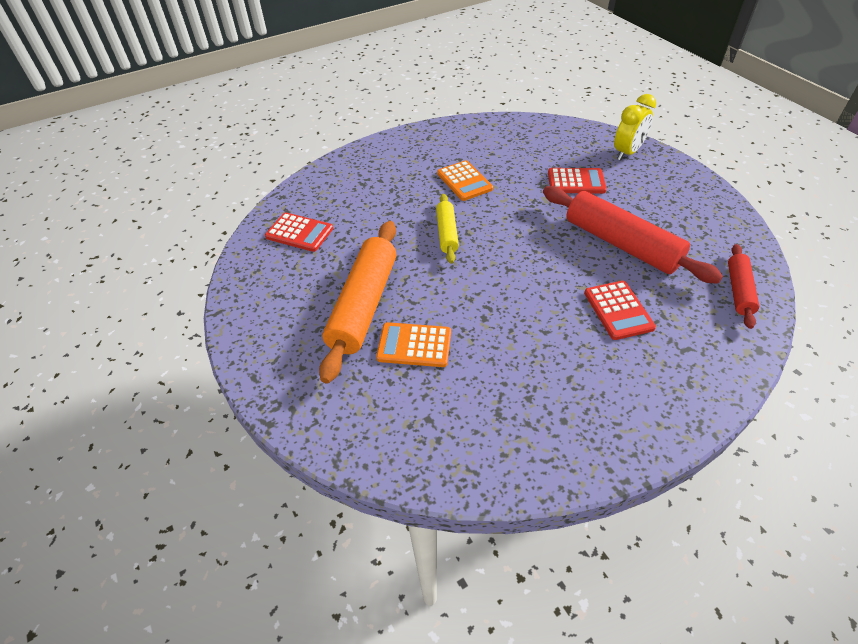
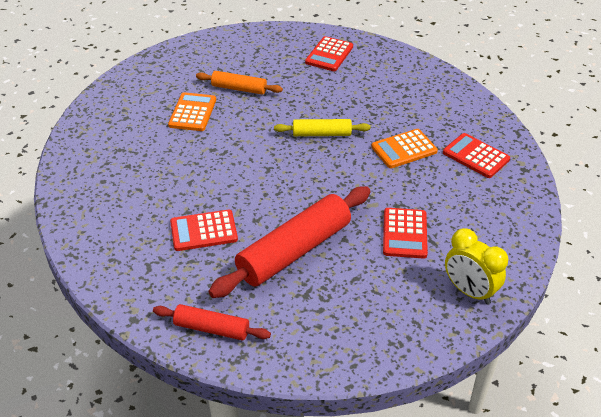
camera: 90 degrees right, 5 degrees down
(364, 305) = (239, 89): orange rolling pin -> orange rolling pin, size x0.54
(468, 144) = (476, 156): none -> red calculator

